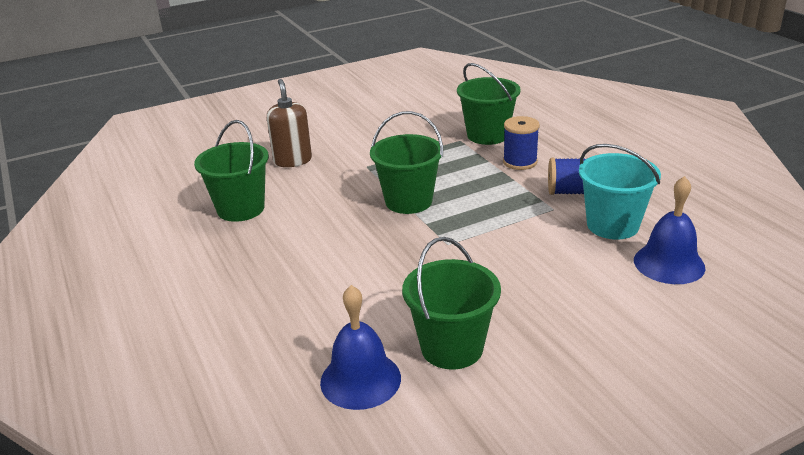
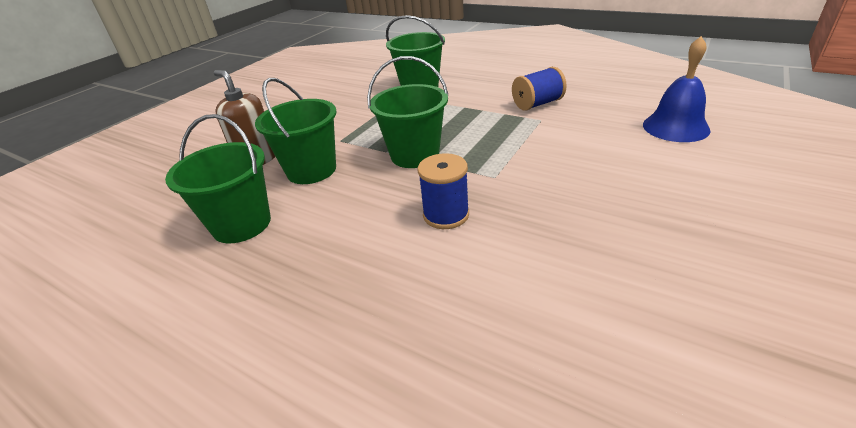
camera: 30 degrees left, 5 degrees up
(360, 379) = (590, 355): blue bell -> none
(452, 347) = (626, 270): green bucket -> green bucket (311, 170)
(520, 162) = (470, 97): blue spool -> blue spool (446, 215)
(612, 225) = (599, 116): turquoise bucket -> none

